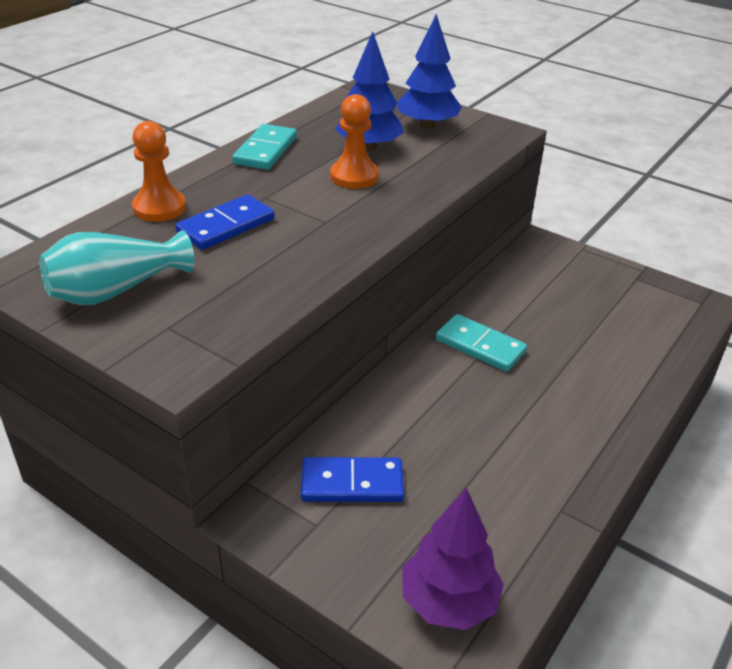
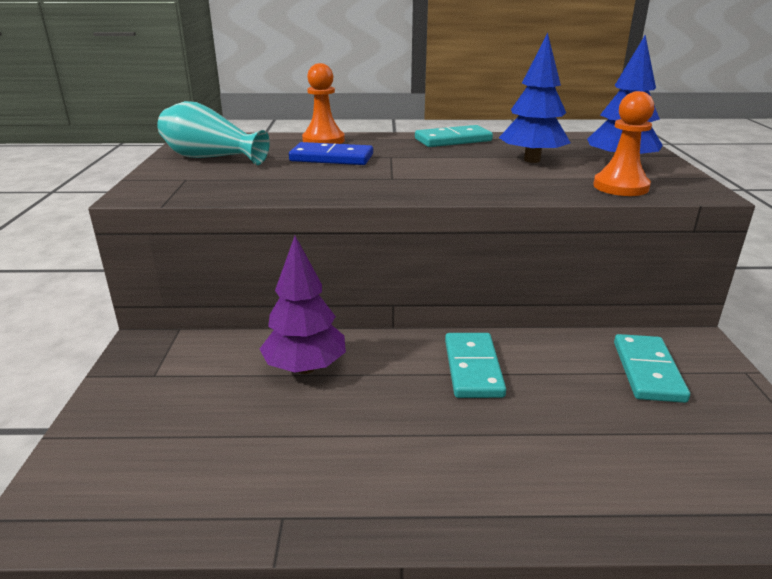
camera: 55 degrees right, 10 degrees down
(352, 483) = (214, 372): blue domino -> none
(354, 176) = (476, 168): orange pawn -> orange pawn (620, 187)
(448, 601) = (99, 482): purple tree -> purple tree (305, 368)
(550, 280) = (647, 371): none -> turquoise domino

